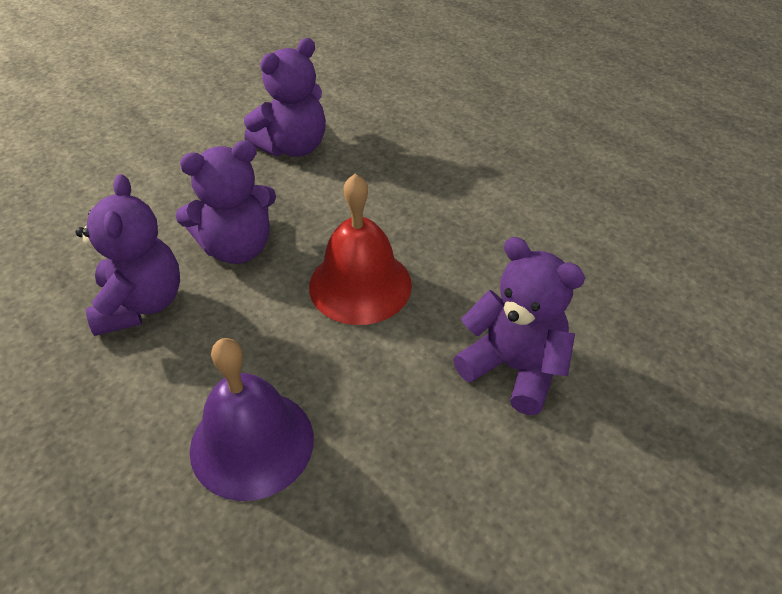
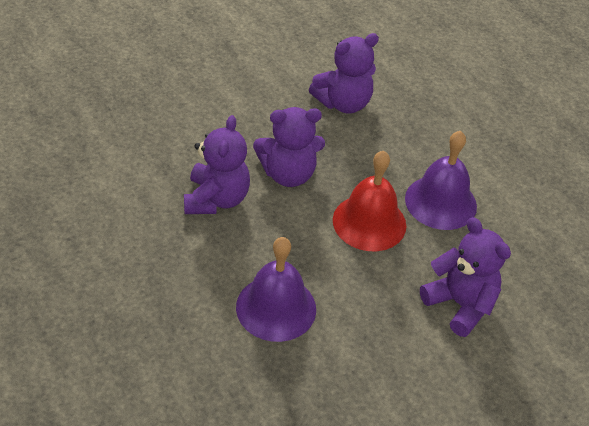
camera: 10 degrees right, 0 degrees up
(446, 237) = (440, 202): none -> purple bell

